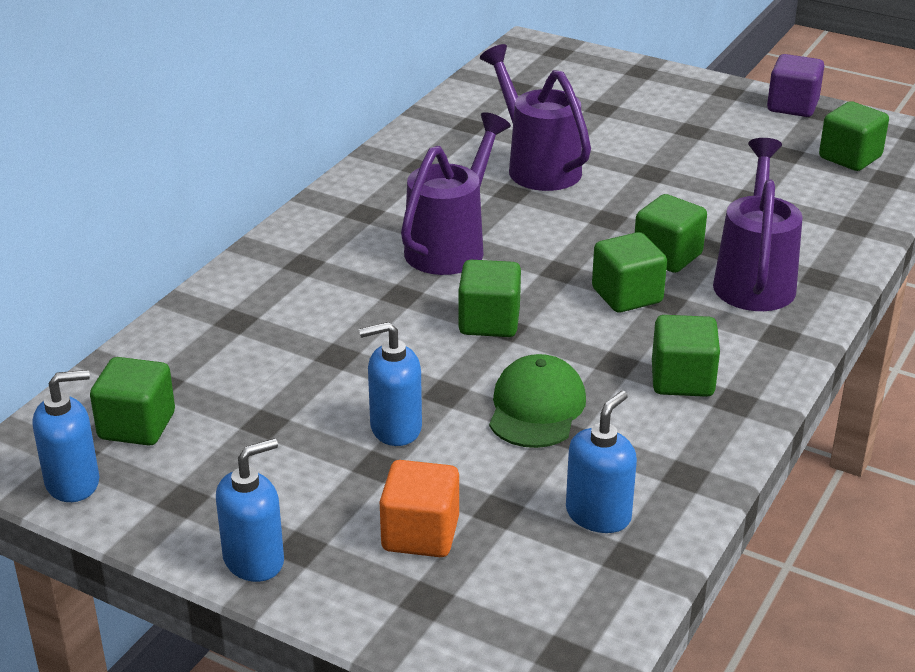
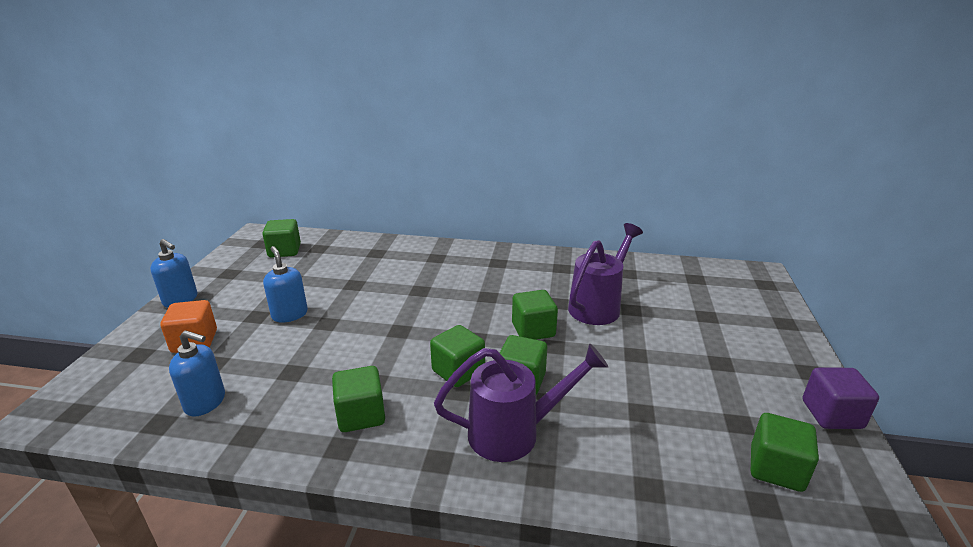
camera: 70 degrees right, 5 degrees down
(73, 483) = (242, 248): blue soap dispenser -> none
(451, 246) = (479, 295): purple watering can -> none
(489, 322) = (403, 323): green cube -> green cube (533, 330)
(536, 408) = (316, 357): green cap -> none

